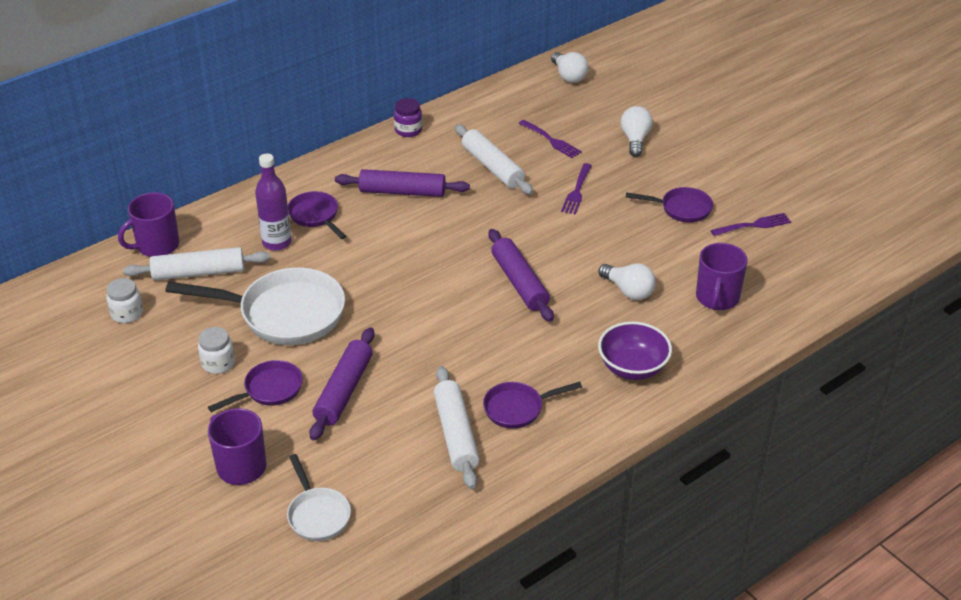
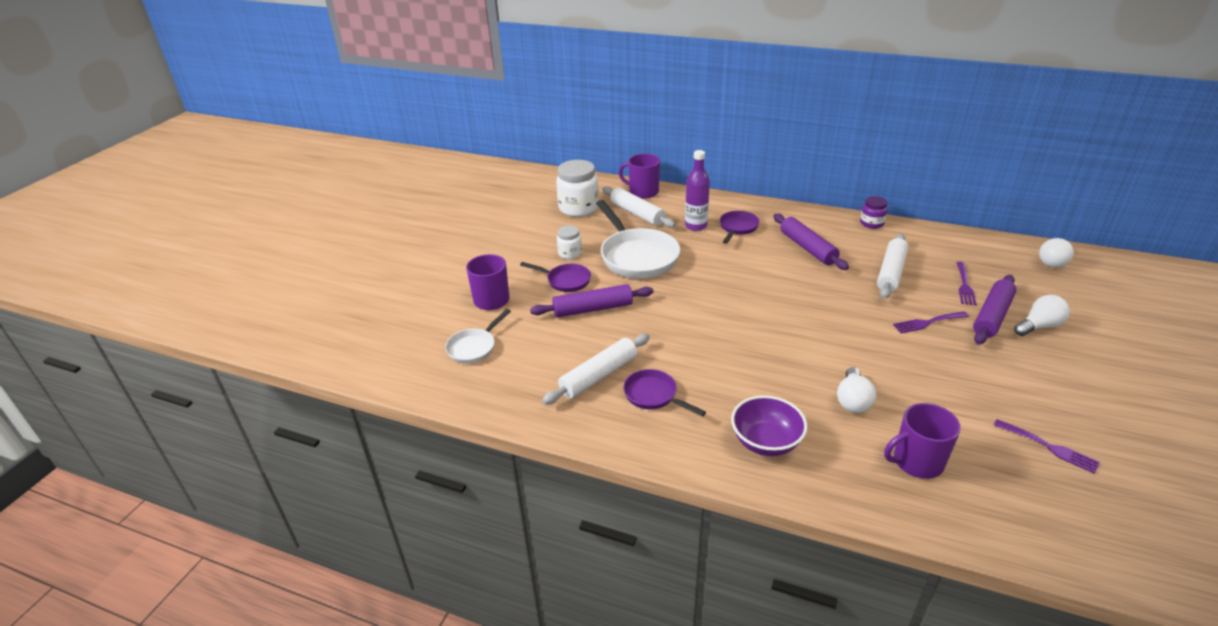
camera: 60 degrees right, 5 degrees down
(127, 313) = (578, 208): white jar -> white jar, size x1.85
(519, 282) = (787, 338): purple rolling pin -> purple rolling pin (992, 316)
(681, 209) = (998, 389): purple pan -> none

